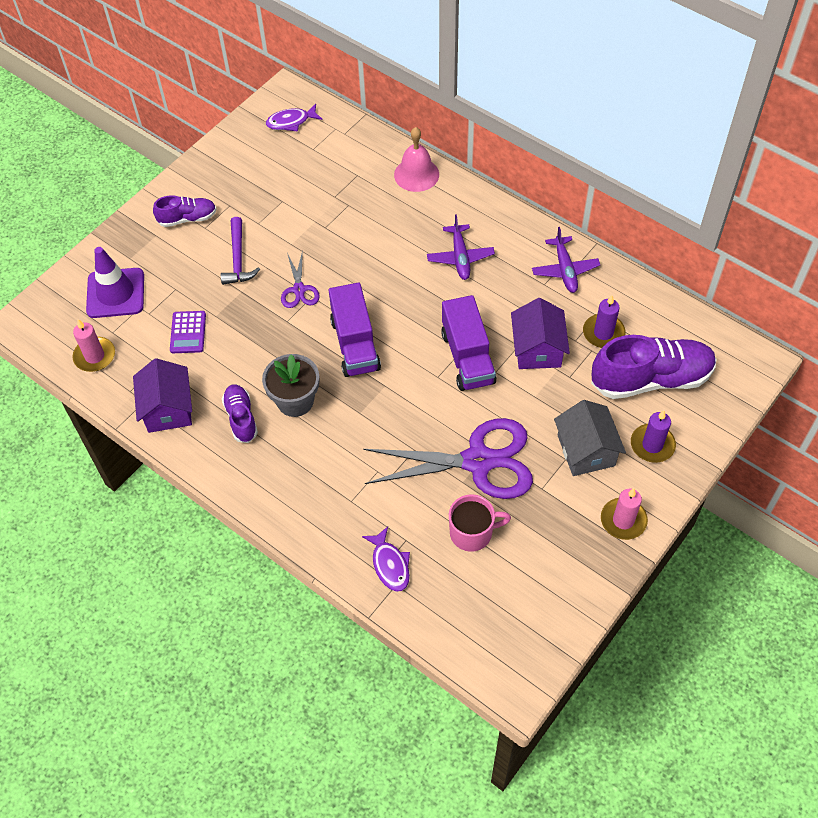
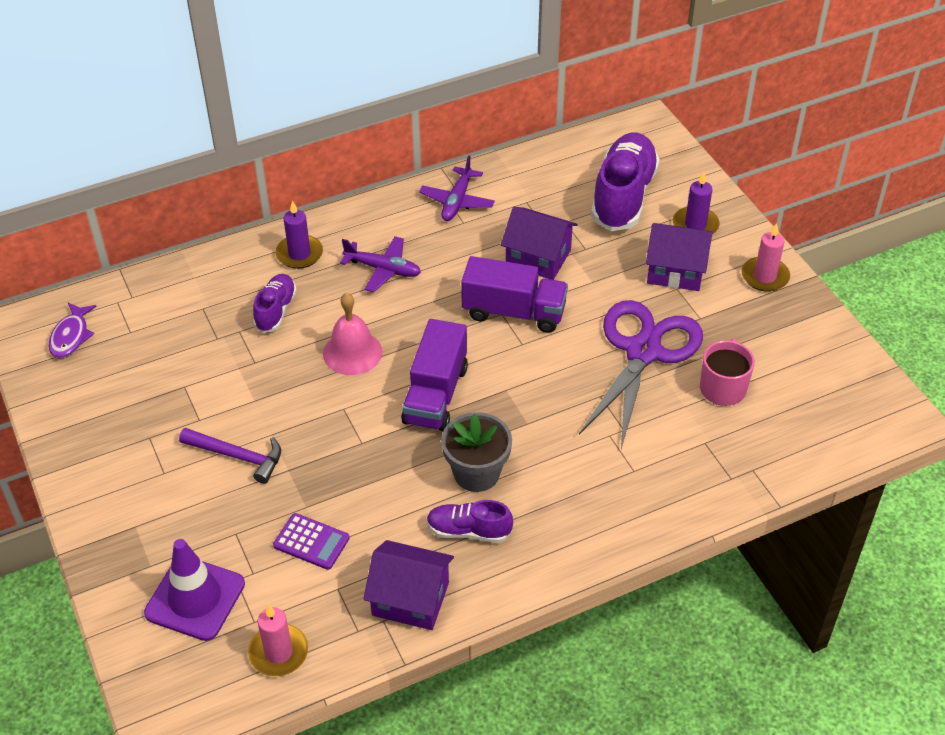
camera: 65 degrees left, 10 degrees down
(187, 218) = (135, 485): purple shoe -> purple shoe (276, 310)
(299, 290) = (326, 416): purple scissors -> none
(355, 344) = (435, 394): purple truck -> purple truck turned 90 degrees clockwise
(390, 564) = (727, 466): purple fish -> none
(416, 174) = (244, 260): pink bell -> pink bell (352, 352)
(565, 270) = (457, 201): purple plane -> purple plane turned 90 degrees clockwise
(586, 450) = (675, 271): grey house -> purple house
(603, 333) = (550, 206): purple candle -> purple candle (299, 254)

